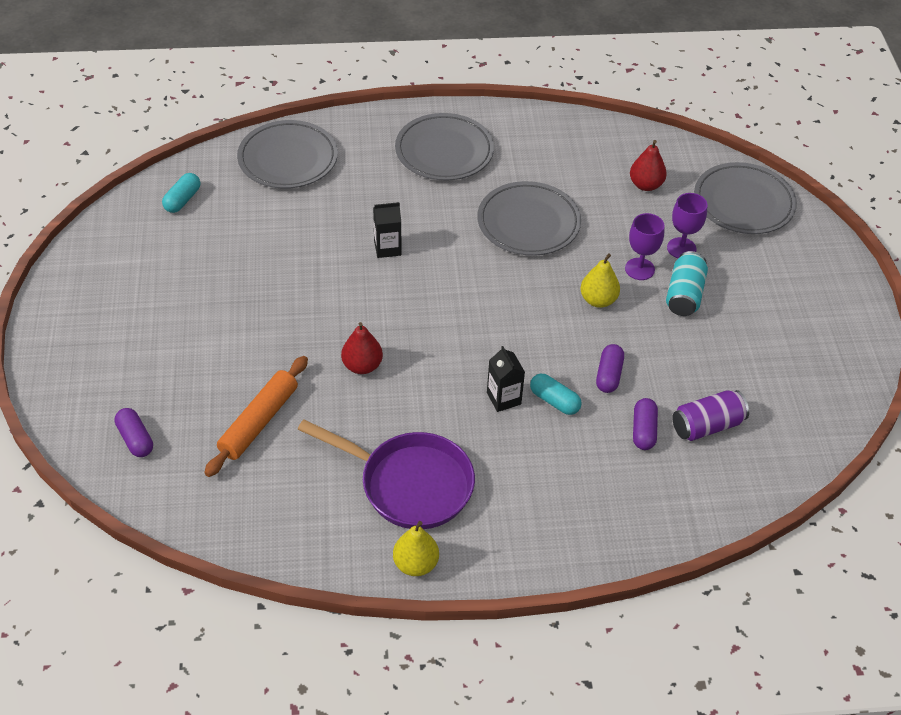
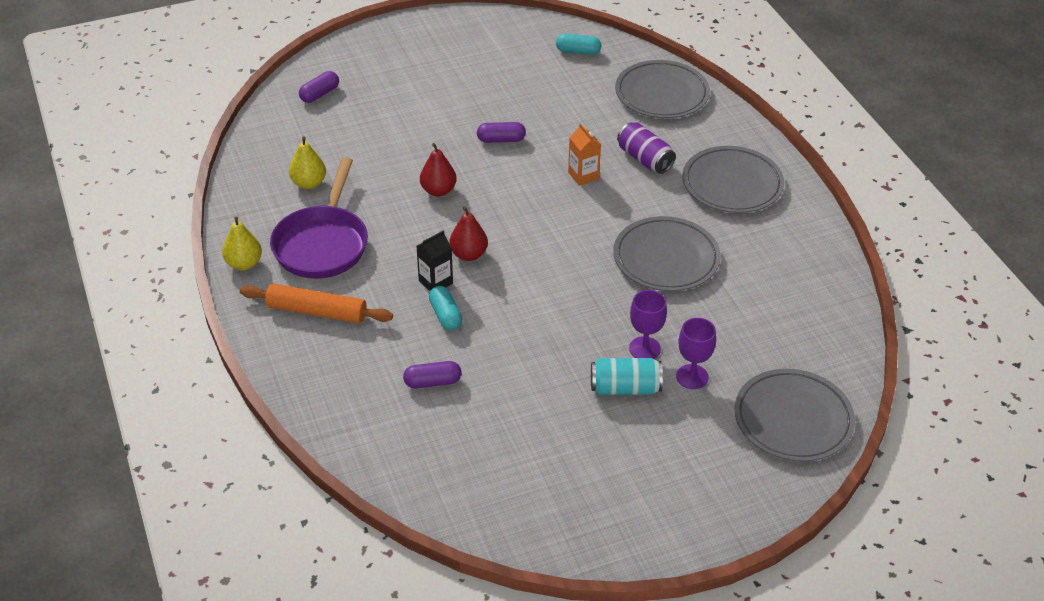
camera: 75 degrees right, 5 degrees down
(259, 422) = (358, 149): orange rolling pin -> orange rolling pin (317, 312)
(387, 248) = (583, 175): black carton -> orange carton
(554, 401) = (445, 315): turquoise capsule -> turquoise capsule turned 45 degrees counterclockwise
(598, 300) = (586, 325): yellow pear -> yellow pear (309, 183)
(608, 375) = (492, 347): purple capsule -> purple capsule (501, 140)
(645, 185) = (773, 335): red pear -> red pear (468, 254)
(707, 425) = (456, 428): purple can -> purple can (645, 159)

